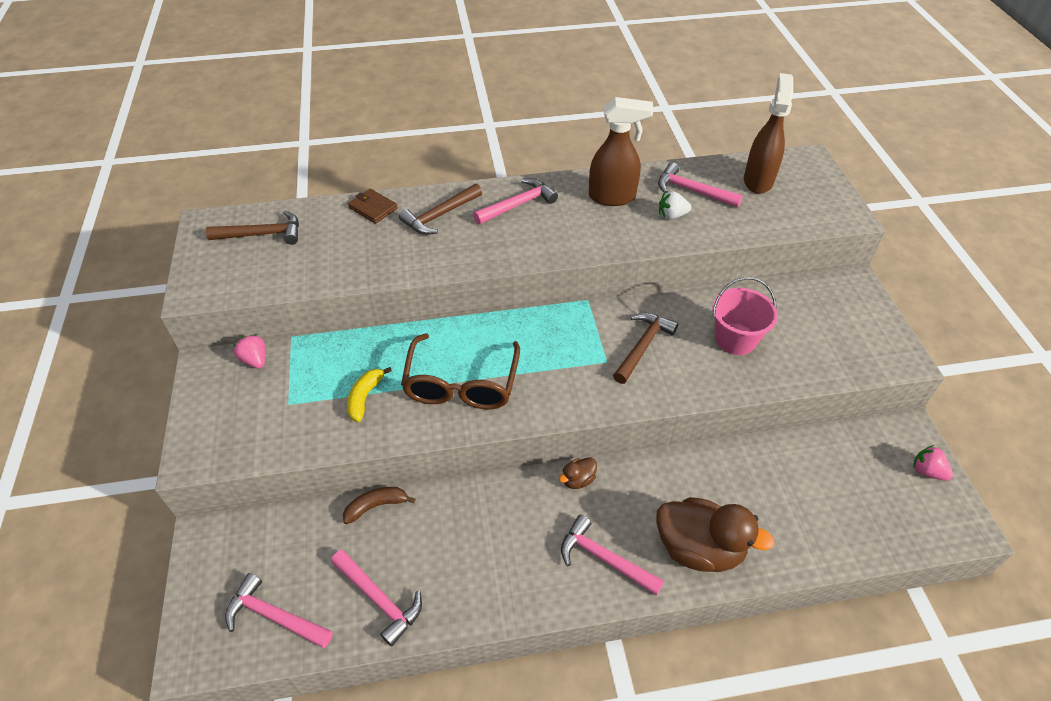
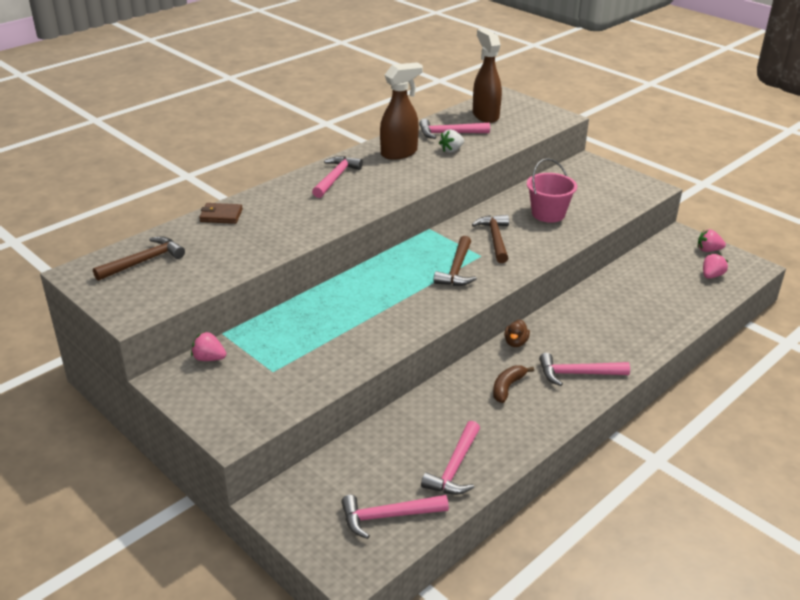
camera: 35 degrees left, 15 degrees down
(365, 397) = (331, 342): yellow banana -> none
(376, 506) = (390, 421): brown banana -> brown banana (507, 387)
(379, 599) = (455, 468): pink hammer -> pink hammer turned 105 degrees clockwise
(439, 215) = (282, 202): brown hammer -> brown hammer (457, 269)
(462, 383) = (394, 306): brown glasses -> none
(699, 548) = (627, 342): brown duck -> none
(895, 511) = (711, 276): none -> pink strawberry

